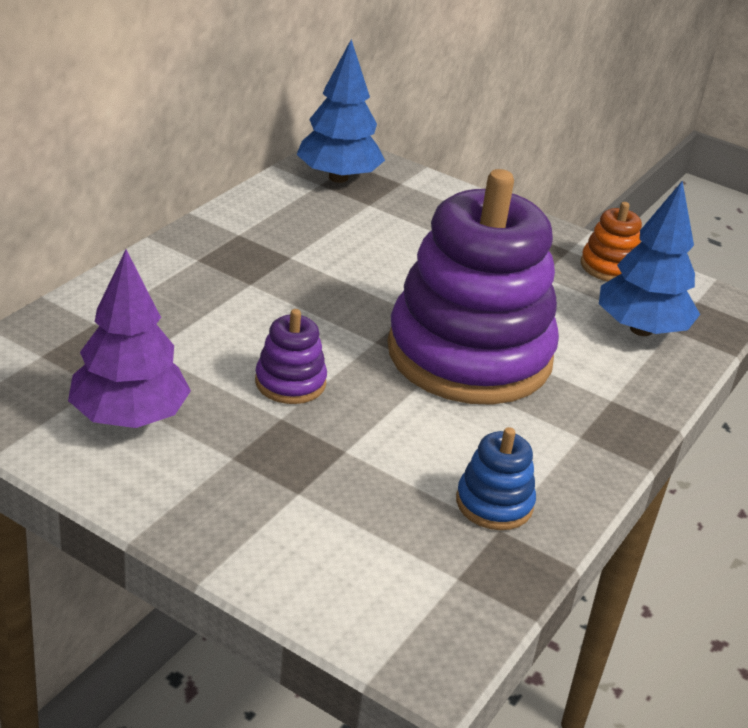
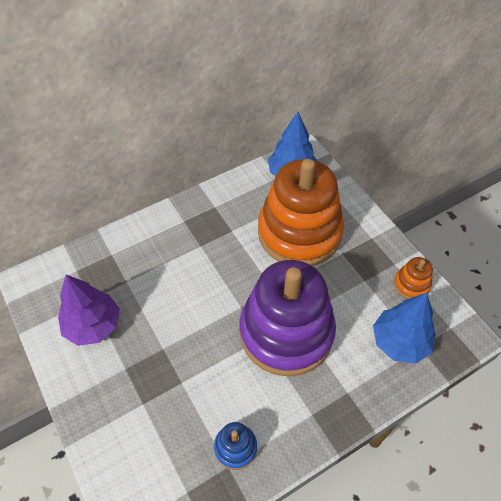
camera: 30 degrees right, 20 degrees up
(290, 382) = (181, 325): purple stacking toy -> none
(402, 240) = (299, 233): none -> orange stacking toy

